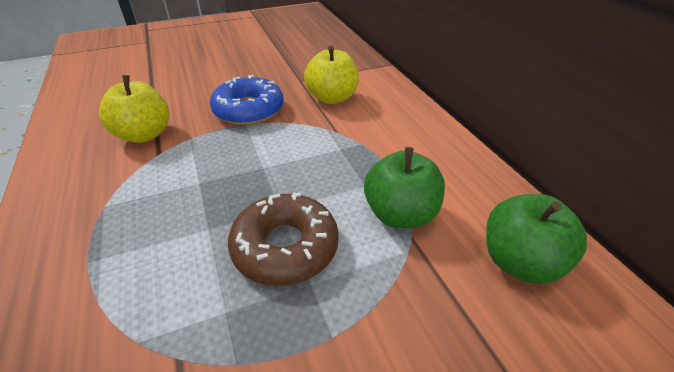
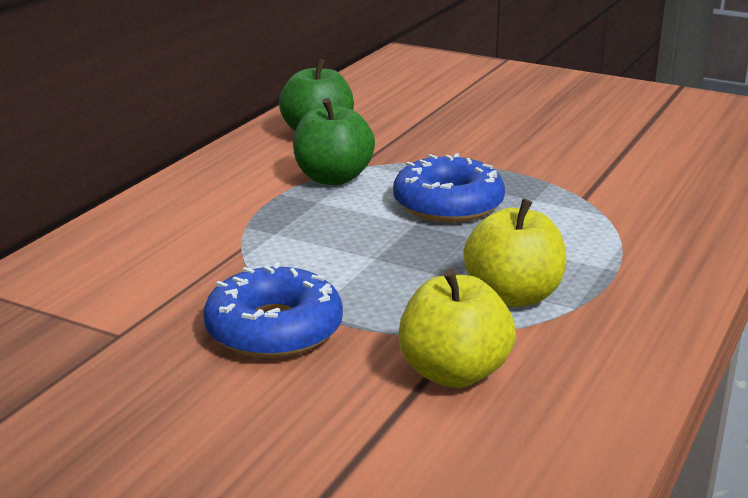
camera: 130 degrees left, 15 degrees down
(285, 247) = (448, 204): brown donut -> blue donut
(332, 98) = (151, 284): yellow apple -> yellow apple (513, 296)

